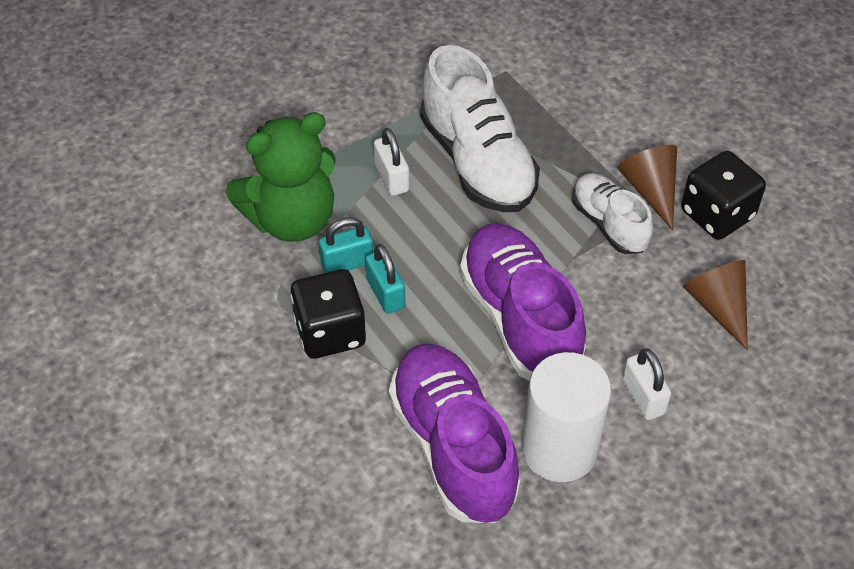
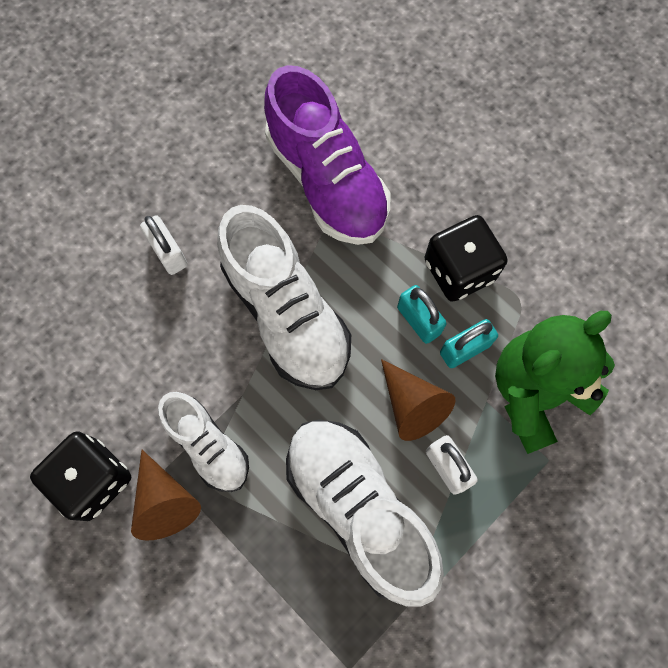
camera: 170 degrees right, 20 degrees up
(520, 319) = (286, 314): purple shoe -> white shoe
(559, 449) = (238, 193): white cylinder -> none
(718, 306) = (97, 361): brown cone -> brown cone (412, 405)

